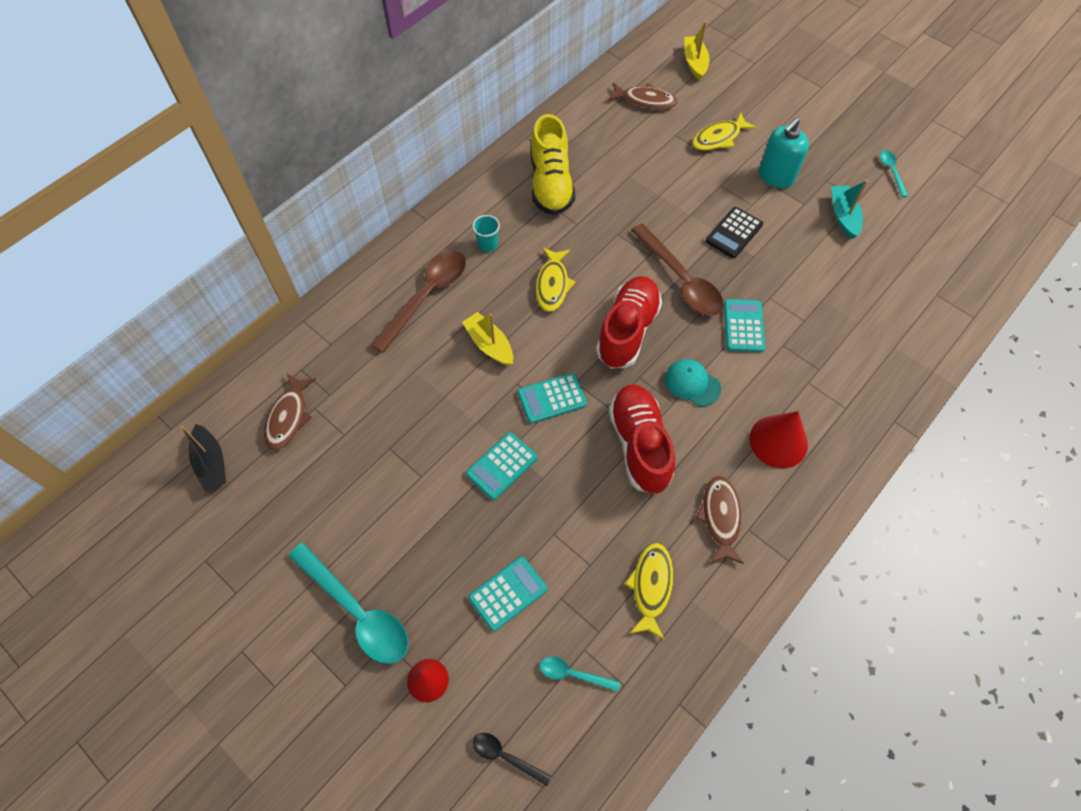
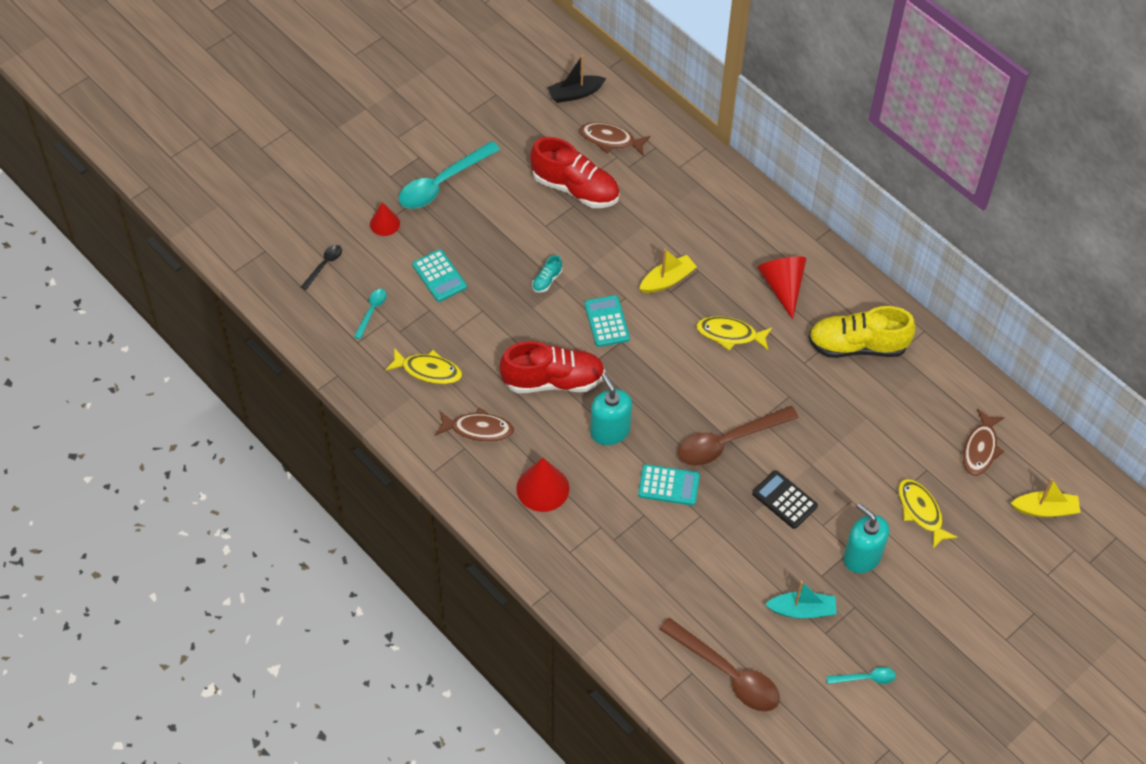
camera: 95 degrees right, 5 degrees down
(426, 296) = (724, 236): brown spoon -> brown spoon (727, 673)
(487, 244) = (782, 287): turquoise cup -> red cone
(502, 466) = (547, 280): turquoise calculator -> turquoise shoe
(627, 331) = (672, 388): red shoe -> red shoe (575, 188)
(692, 383) = (610, 431): turquoise cap -> turquoise soap dispenser

